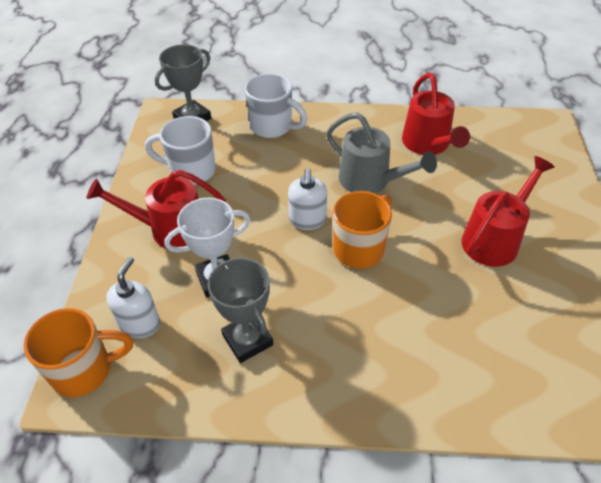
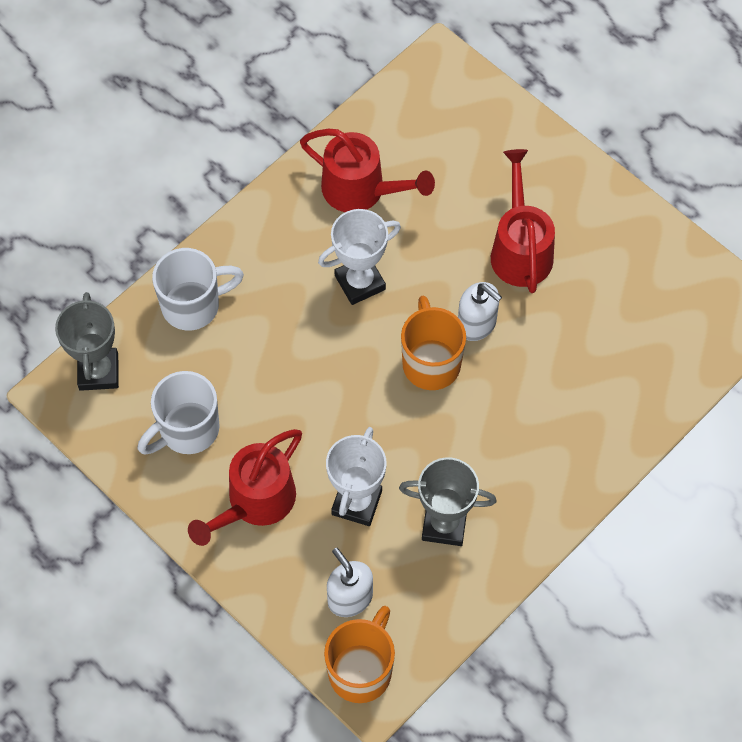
camera: 50 degrees left, 15 degrees up
(307, 220) = (357, 377): white soap dispenser -> white soap dispenser (477, 324)
(371, 181) = (360, 282): grey watering can -> white trophy

